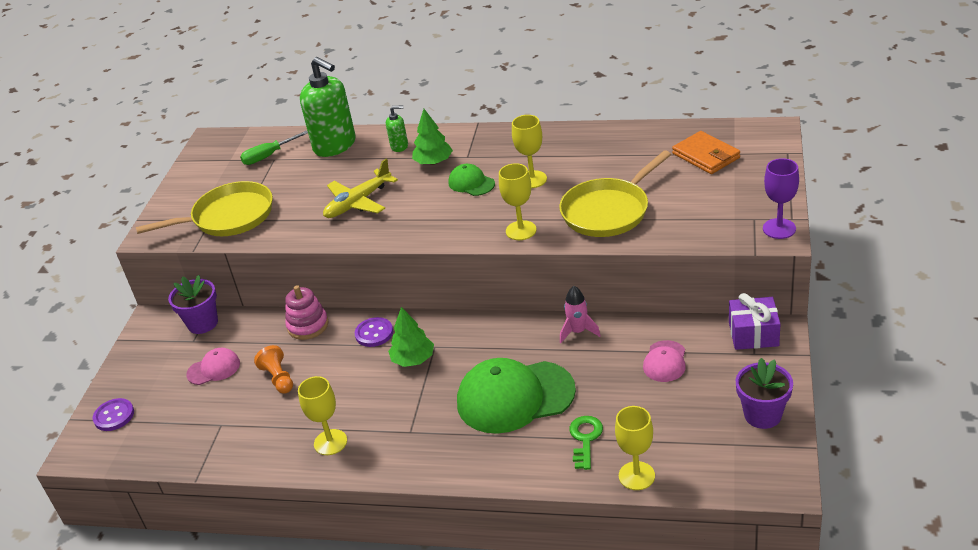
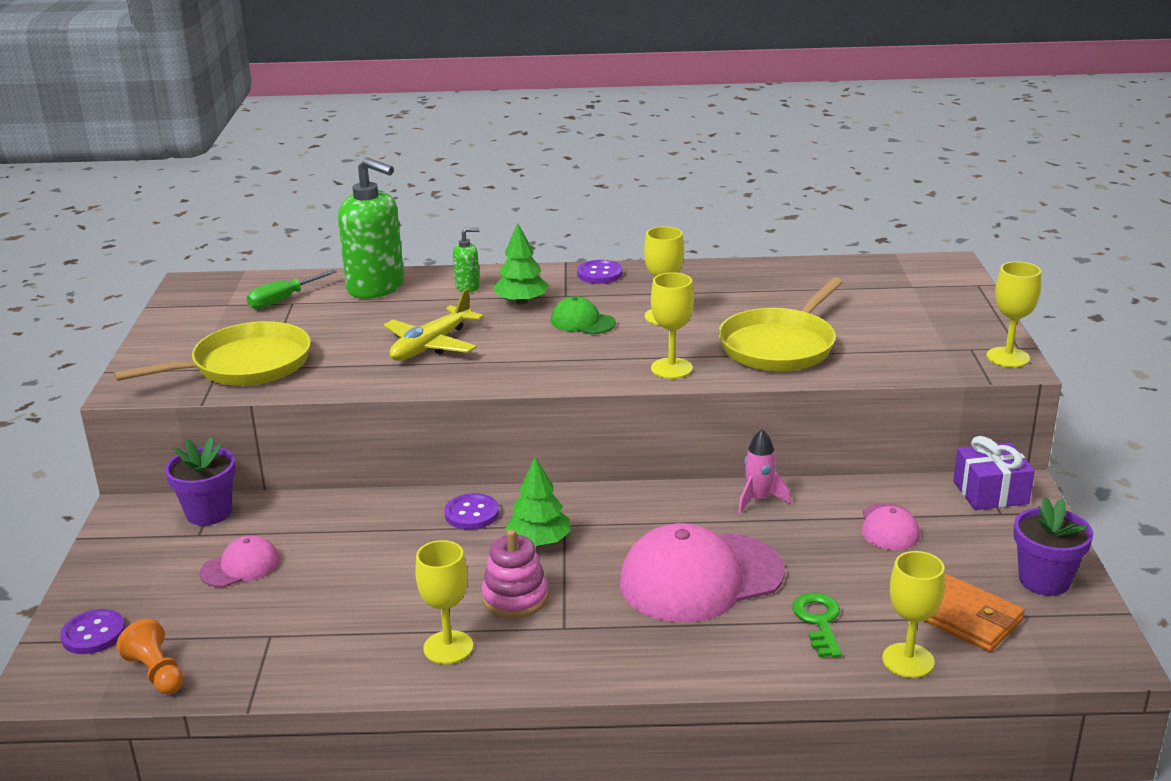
camera: 15 degrees left, 10 degrees down
(278, 378) = (345, 573): orange pawn -> orange pawn (157, 673)
(308, 325) = (370, 509): pink stacking toy -> pink stacking toy (515, 598)
(499, 135) = (599, 274): none -> purple button
(515, 397) = (701, 578): green cap -> pink cap
(706, 156) = (878, 289): orange wallet -> orange wallet (965, 617)
(779, 228) = (1008, 357): purple goblet -> yellow goblet

